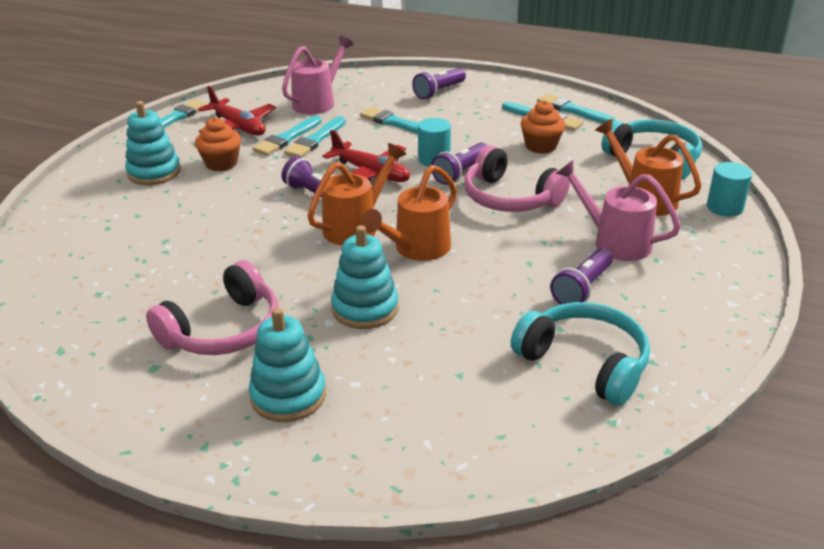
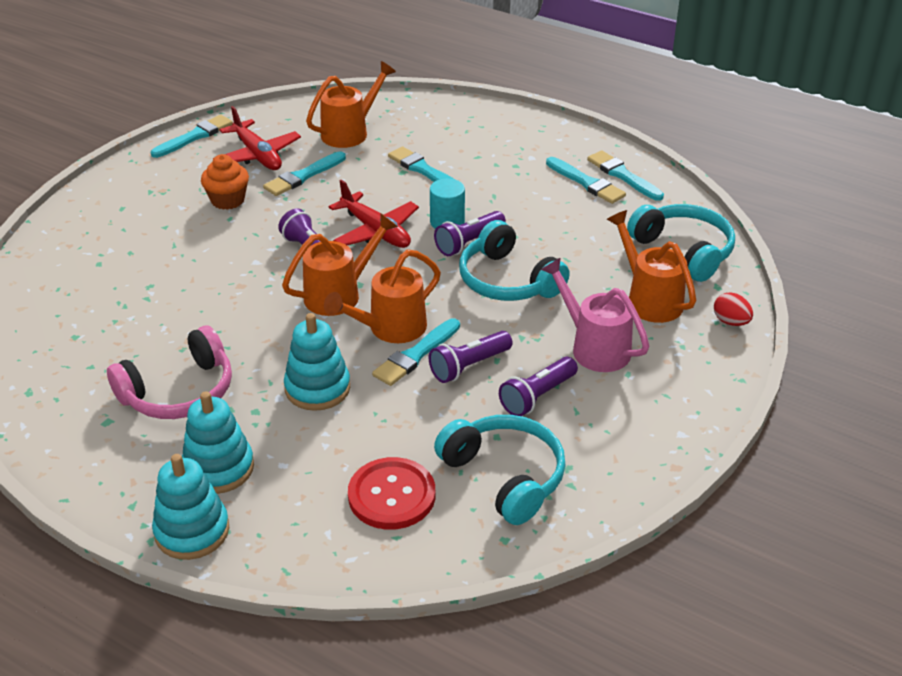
camera: 10 degrees right, 5 degrees up
(154, 172) = (158, 203): turquoise stacking toy -> turquoise stacking toy (192, 531)
(315, 140) = (332, 182): turquoise brush -> turquoise brush (416, 355)
(318, 102) = (350, 132): pink watering can -> orange watering can
(439, 92) = (485, 133): purple flashlight -> purple flashlight (468, 366)
(479, 397) = (391, 495): none -> red button
(510, 198) = (508, 280): pink headphones -> turquoise headphones
(541, 146) = (567, 219): orange cupcake -> none
(724, 207) = (730, 322): turquoise cylinder -> red egg

